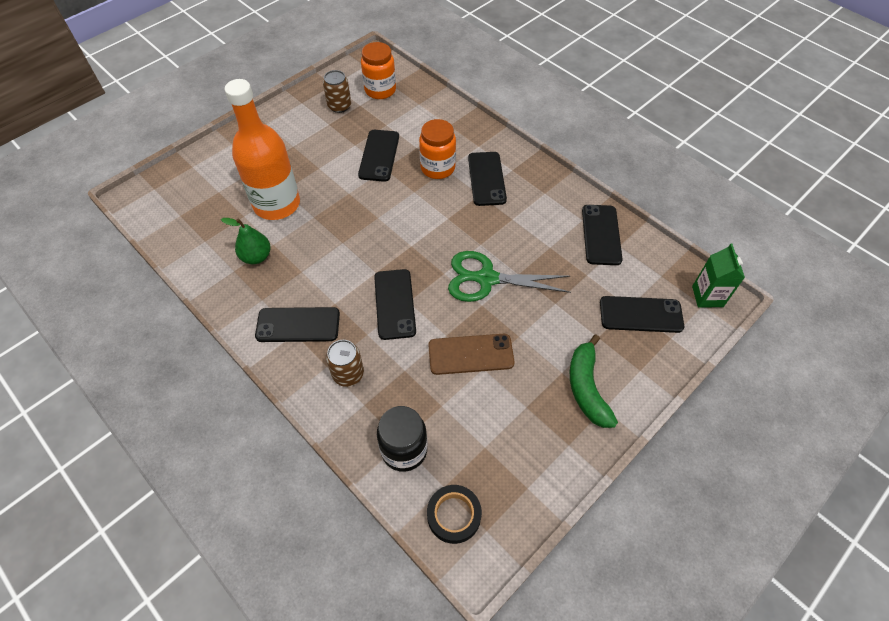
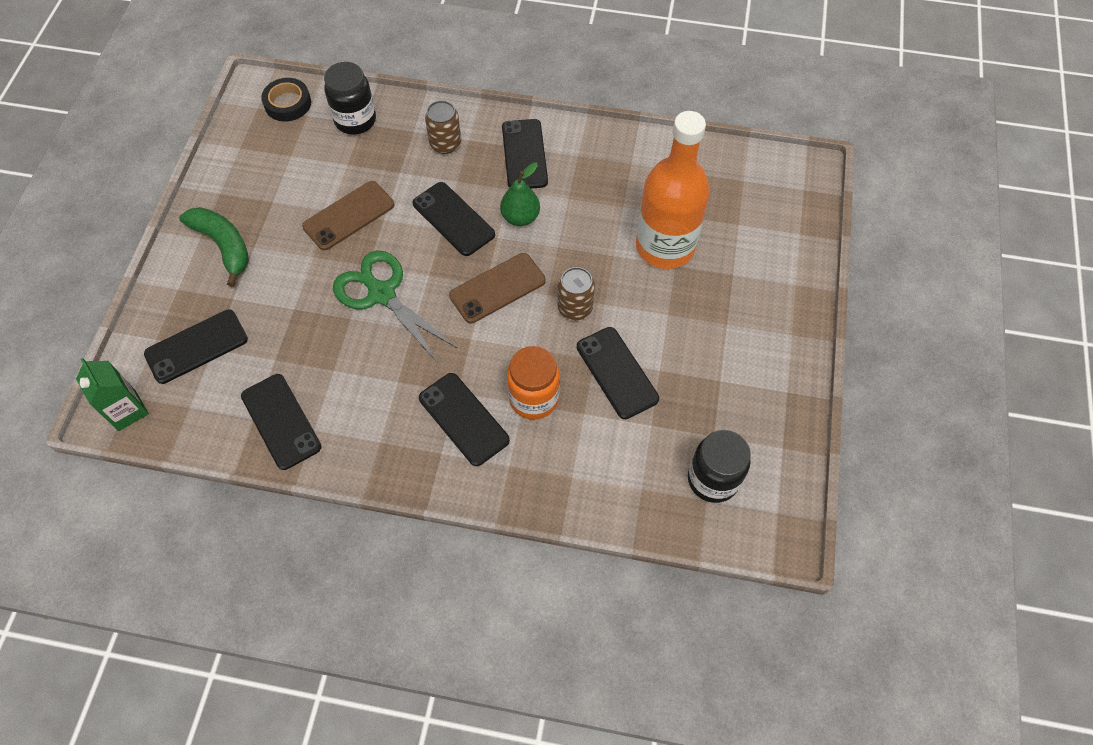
camera: 145 degrees right, 5 degrees up
(256, 257) = (625, 186): green pear -> green pear (520, 217)
(298, 325) = (524, 154): black phone -> black phone turned 60 degrees counterclockwise
(339, 106) = (736, 416): brown can -> brown can (575, 308)
(380, 90) = (713, 479): orange jar -> black jar
(405, 238) = (497, 288): none -> brown phone
(486, 279) = (381, 293): green scissors -> green scissors turned 105 degrees counterclockwise

